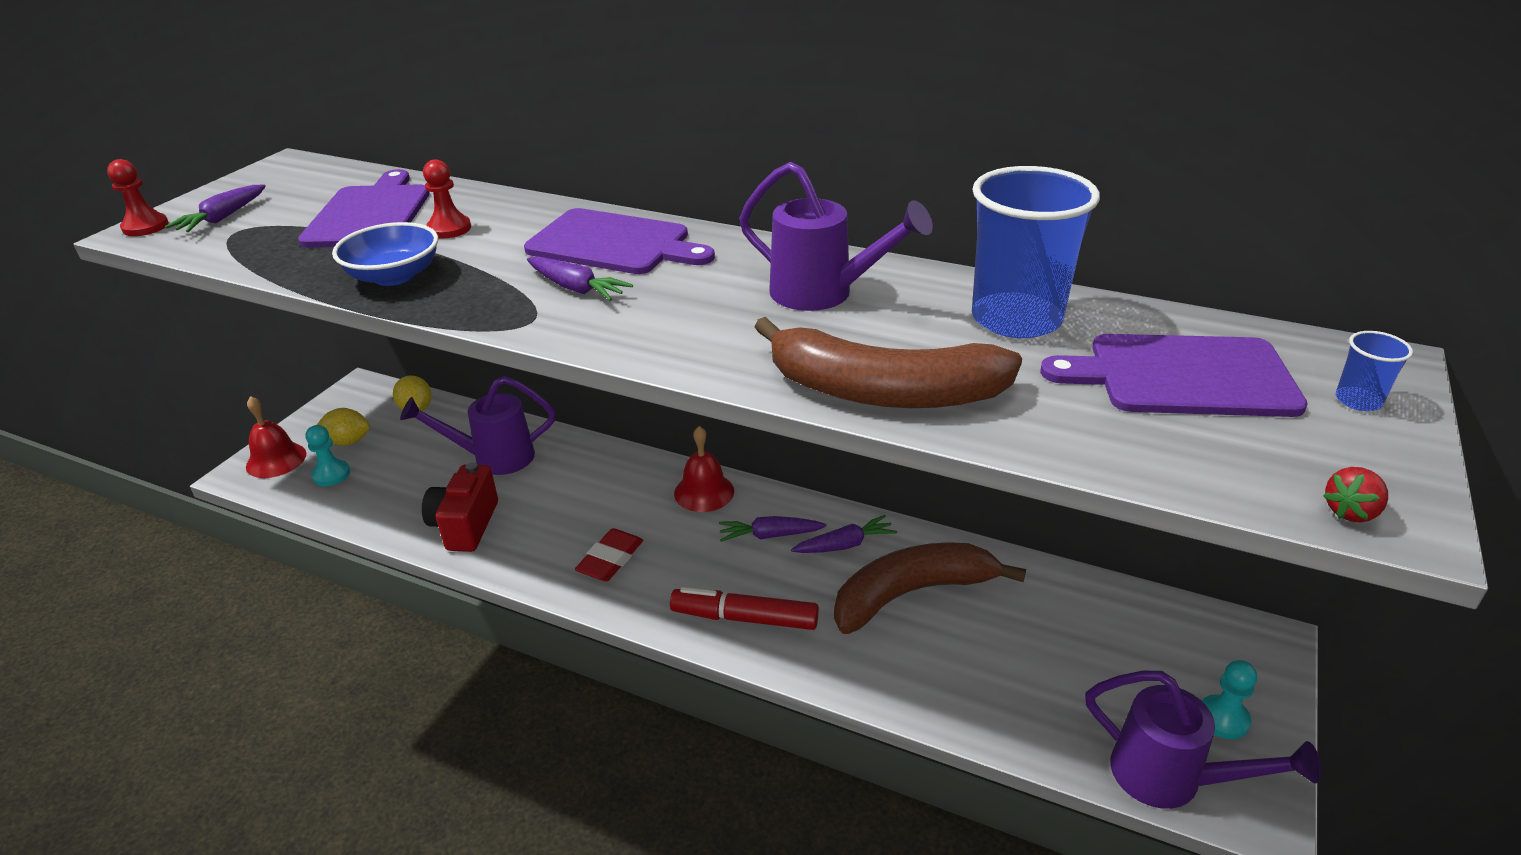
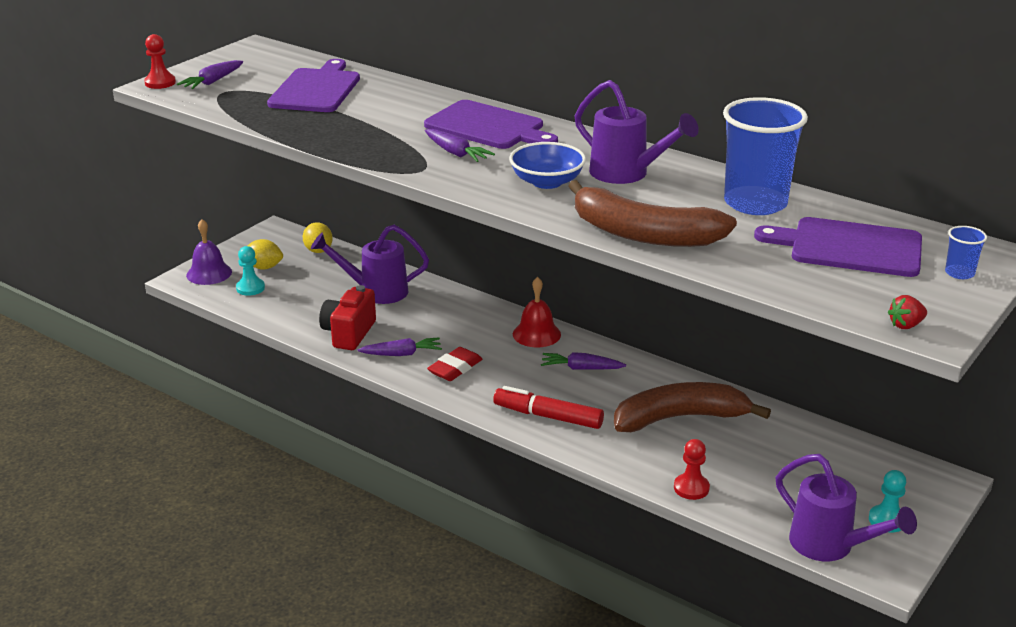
camera: 10 degrees right, 5 degrees down
(276, 460) = (209, 273): red bell -> purple bell
(394, 276) = (332, 132): blue bowl -> blue bowl (547, 182)
(449, 229) = (372, 105): red pawn -> red pawn (691, 488)
(845, 545) = (638, 381): purple carrot -> purple carrot (402, 354)

